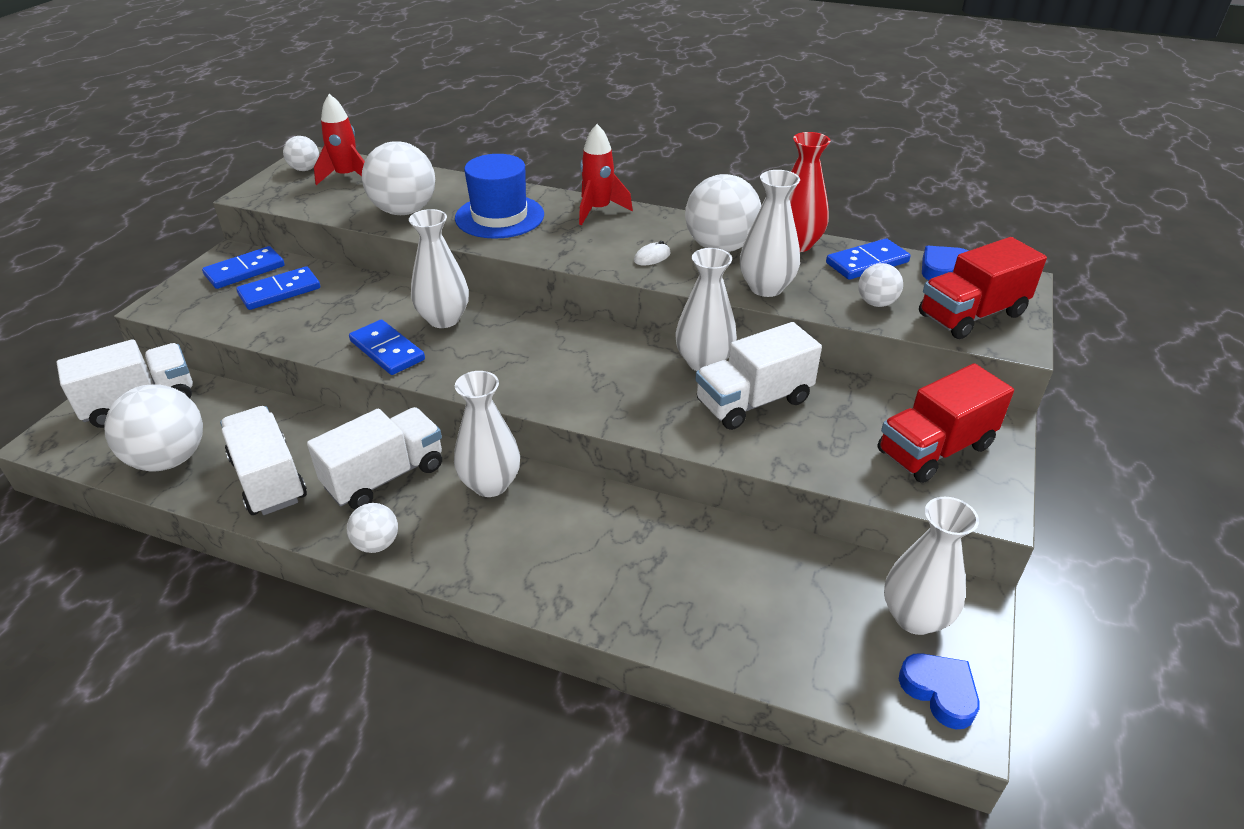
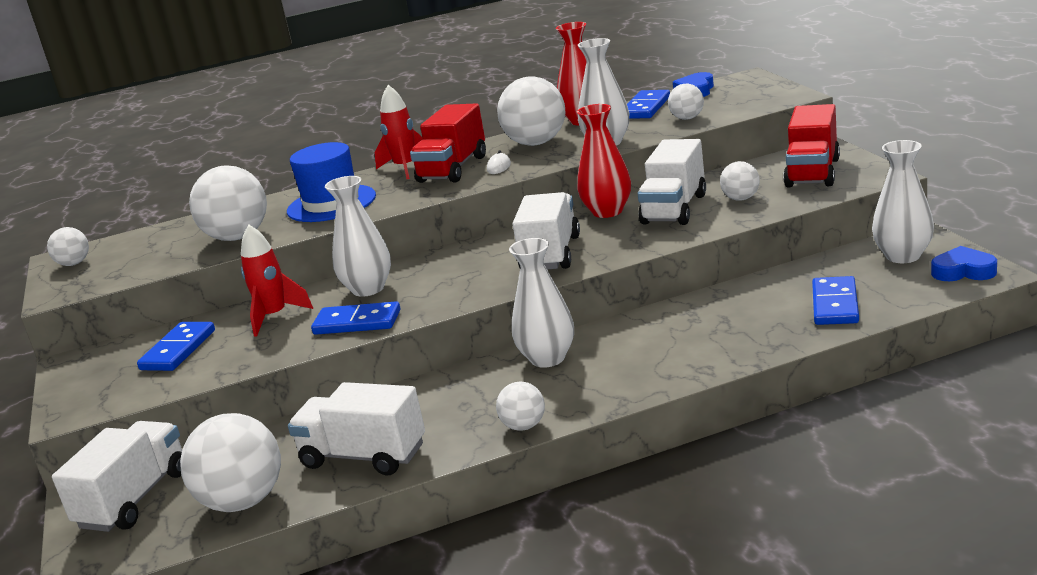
camera: 35 degrees left, 15 degrees down
(245, 271) = (111, 359): blue domino -> blue domino (835, 304)
(347, 177) = (131, 248): red rocket -> red rocket (274, 317)
(385, 476) = (459, 400): white truck -> white truck (550, 254)
(704, 362) = (607, 211): white vase -> red vase
(823, 433) = (741, 198): none -> white ball
(971, 315) = (750, 98): red truck -> red truck (453, 169)

